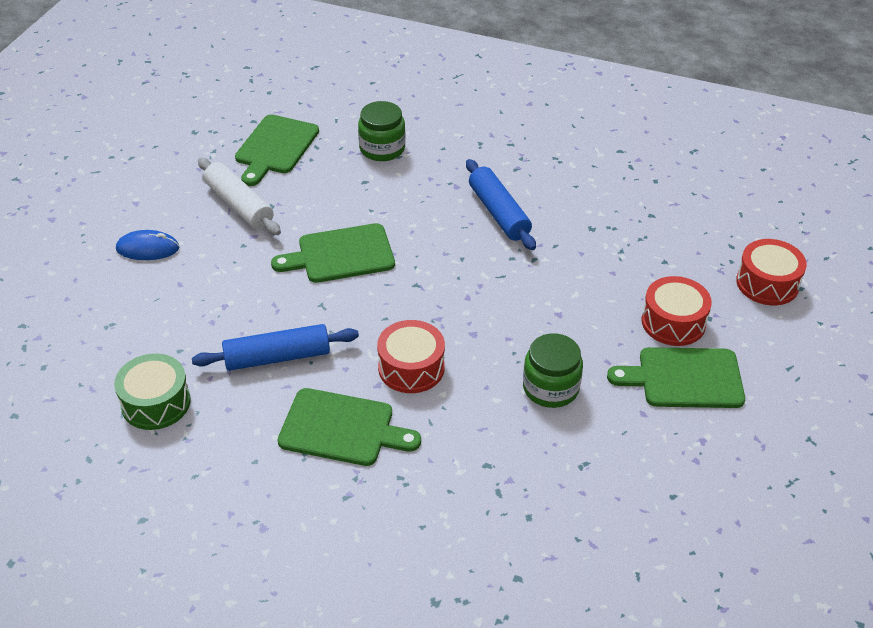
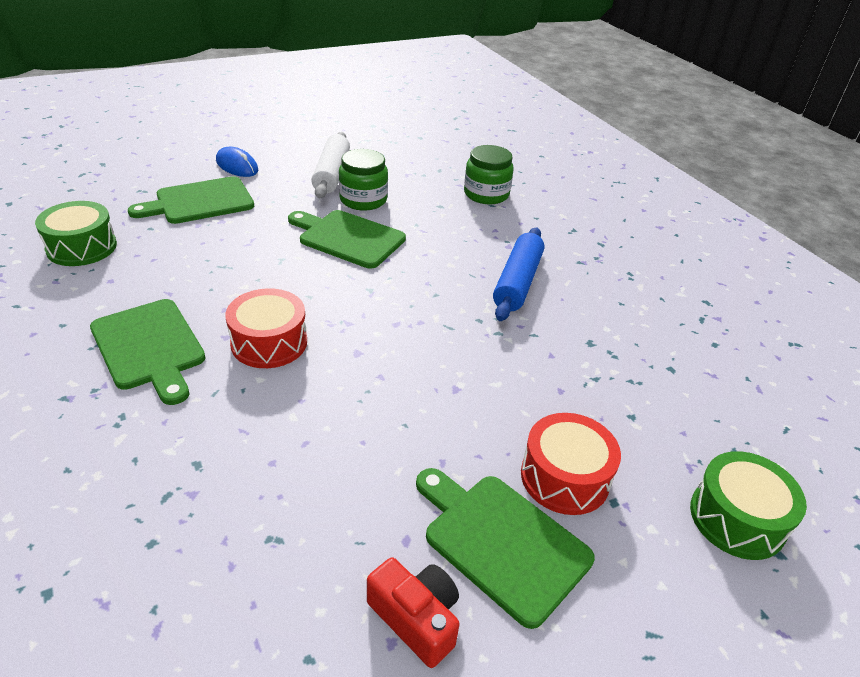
camera: 40 degrees right, 5 degrees down
(275, 147) = (410, 157): green cutting board -> green cutting board (200, 202)
(277, 357) = (196, 271): blue rolling pin -> none
(550, 388) = (353, 444): green jar -> green jar (363, 200)
(693, 442) = (416, 618): none -> red camera
(767, 283) = (737, 518): red drum -> green drum

